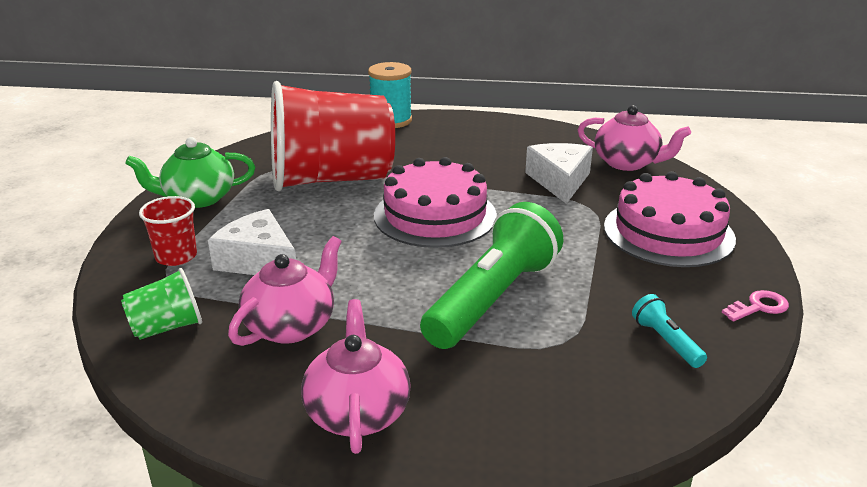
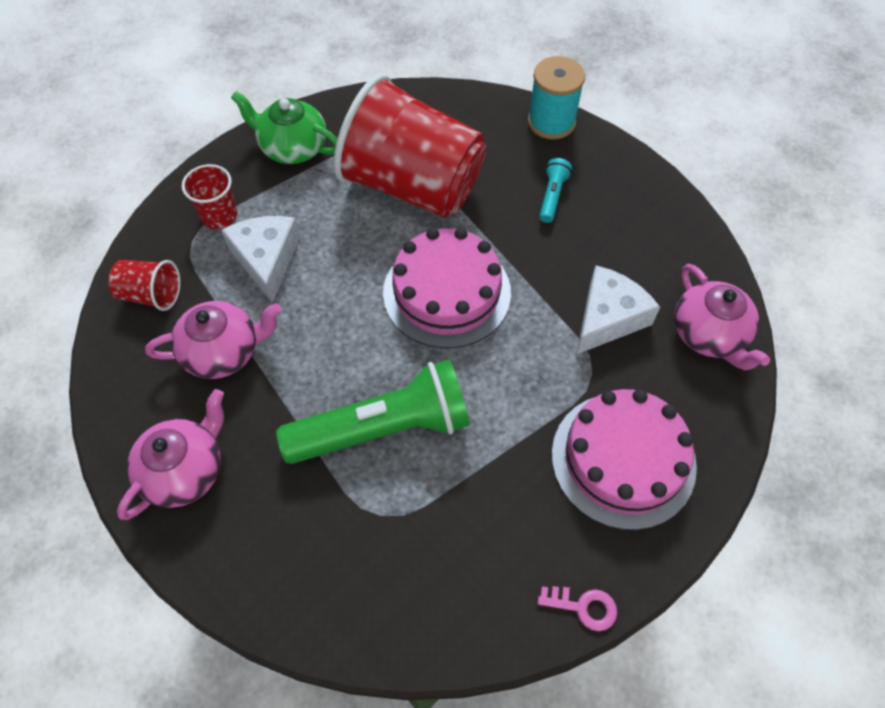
camera: 40 degrees right, 30 degrees up
(167, 327) = (151, 295): green cup -> red cup
(666, 341) = (458, 578): turquoise flashlight -> turquoise flashlight (552, 196)

